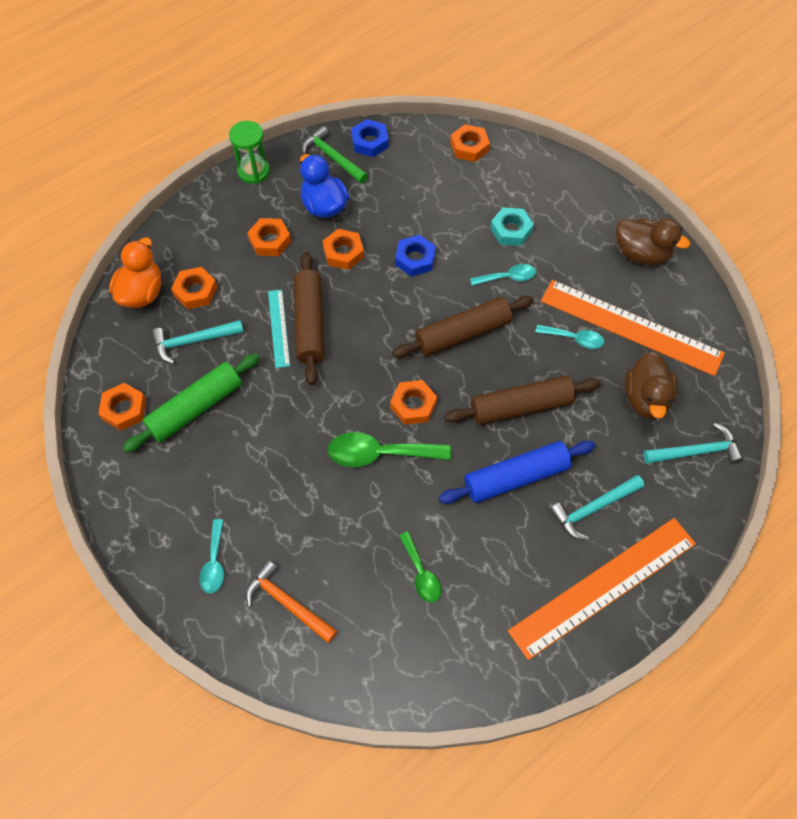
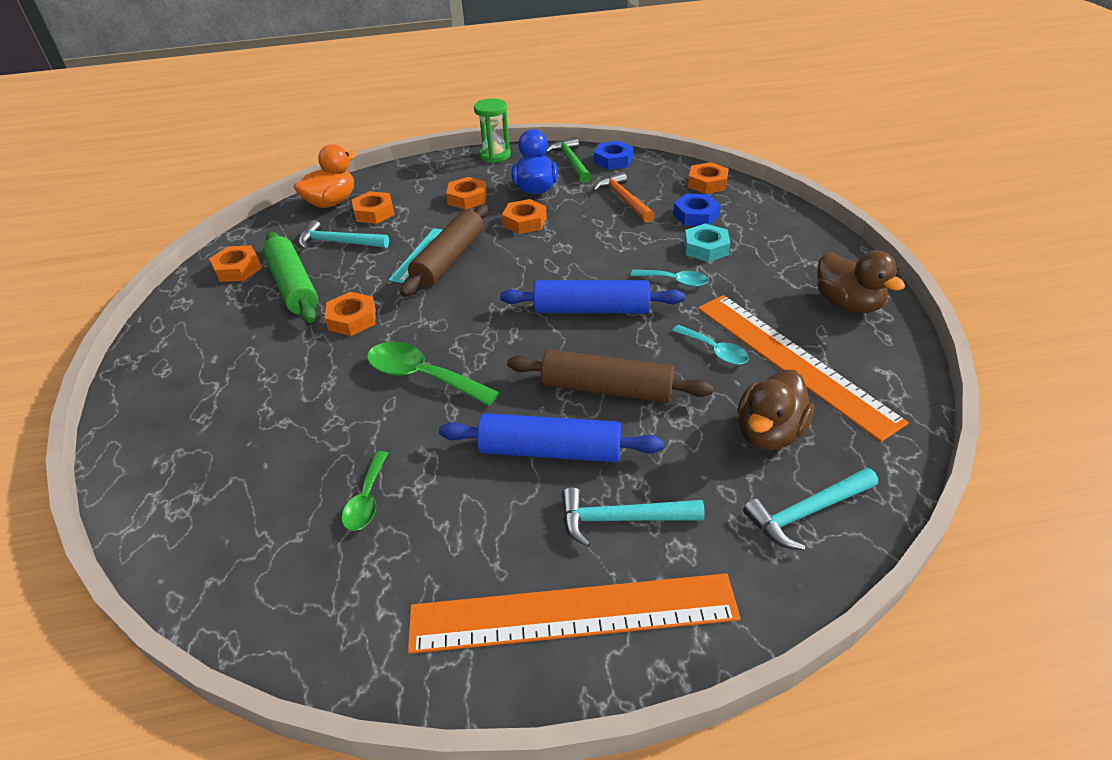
camera: 30 degrees right, 20 degrees down
(195, 408) = (293, 286): green rolling pin -> green rolling pin turned 75 degrees clockwise
(214, 563) = (185, 405): turquoise spoon -> none
(287, 603) = (212, 467): orange hammer -> orange hammer (623, 199)
(413, 405) = (491, 349): orange nut -> orange nut (352, 319)
(415, 259) = (589, 243): blue nut -> blue nut (696, 215)
(463, 333) = (591, 309): brown rolling pin -> blue rolling pin
(696, 452) = (806, 512): turquoise hammer -> turquoise hammer turned 135 degrees clockwise

